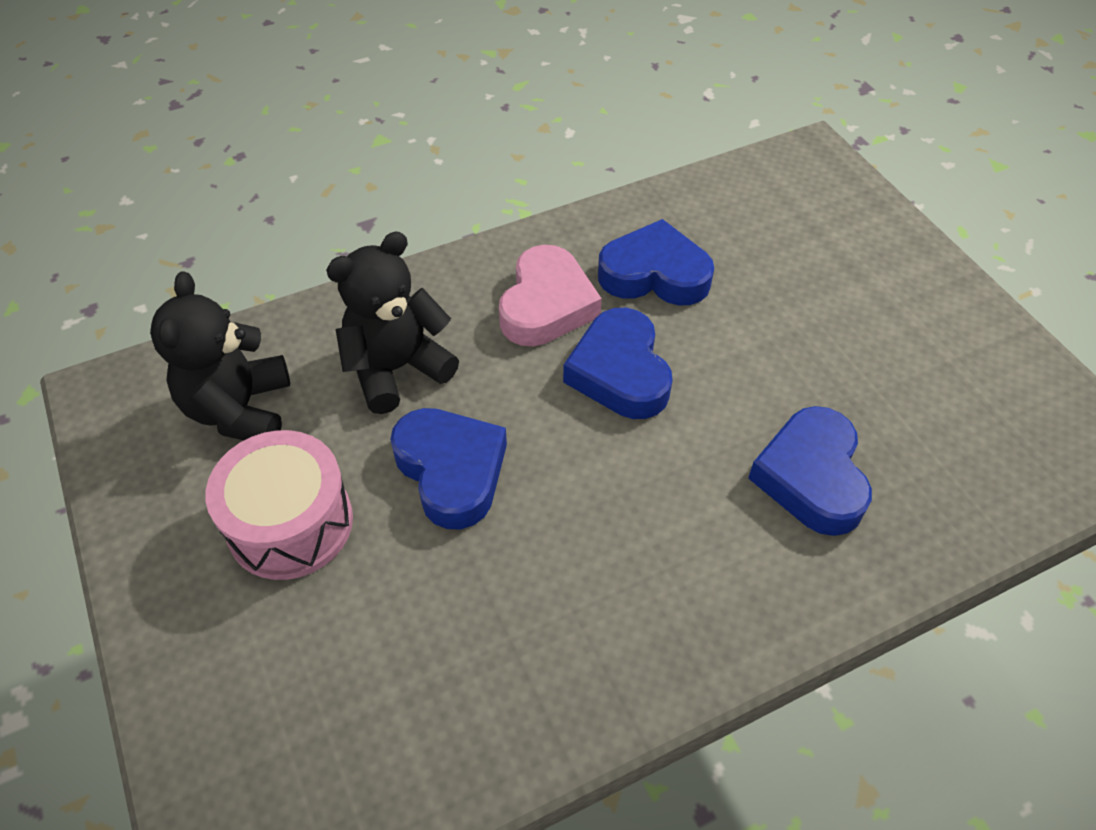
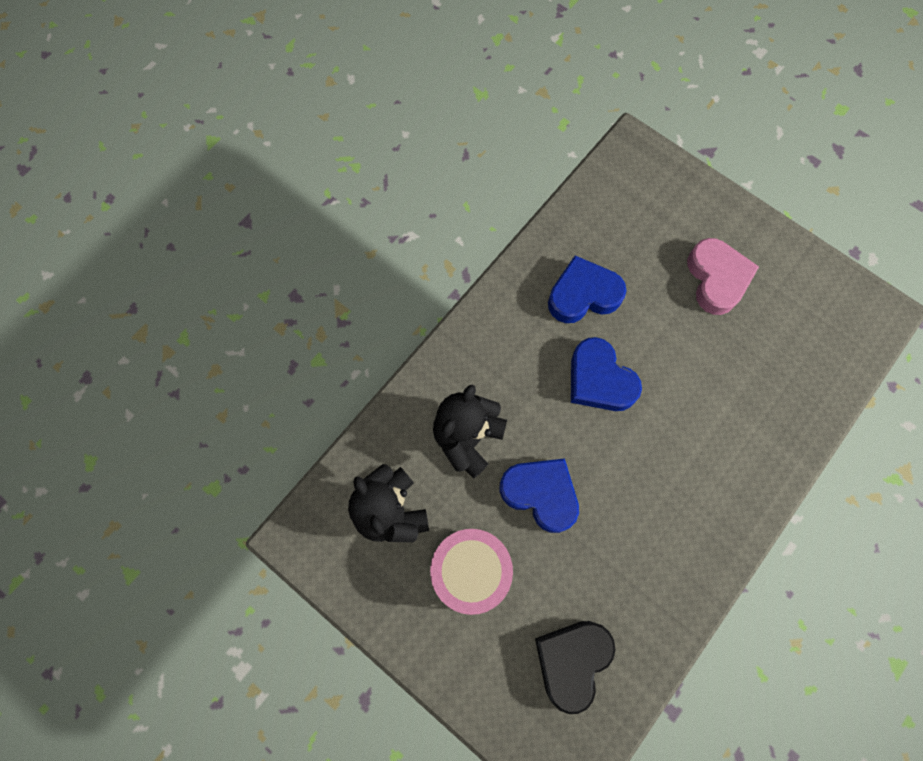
camera: 25 degrees left, 20 degrees up
(352, 709) = (572, 661): none -> black heart
(546, 305) = (530, 348): pink heart -> pink heart (716, 279)
(811, 477) = (736, 405): blue heart -> none

